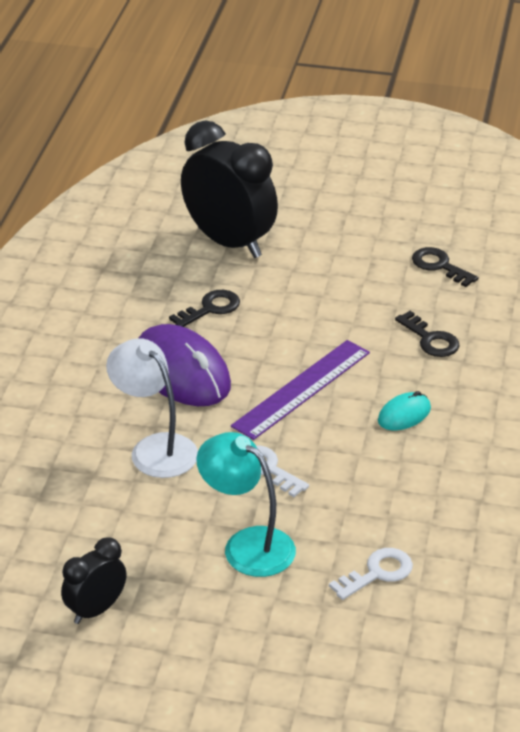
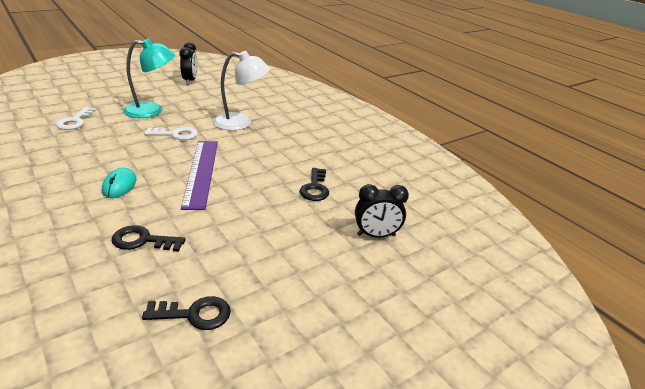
camera: 130 degrees right, 5 degrees down
(182, 372) = (277, 153): purple mouse -> none
(229, 242) = (376, 235): black clock -> black clock, size x0.52

